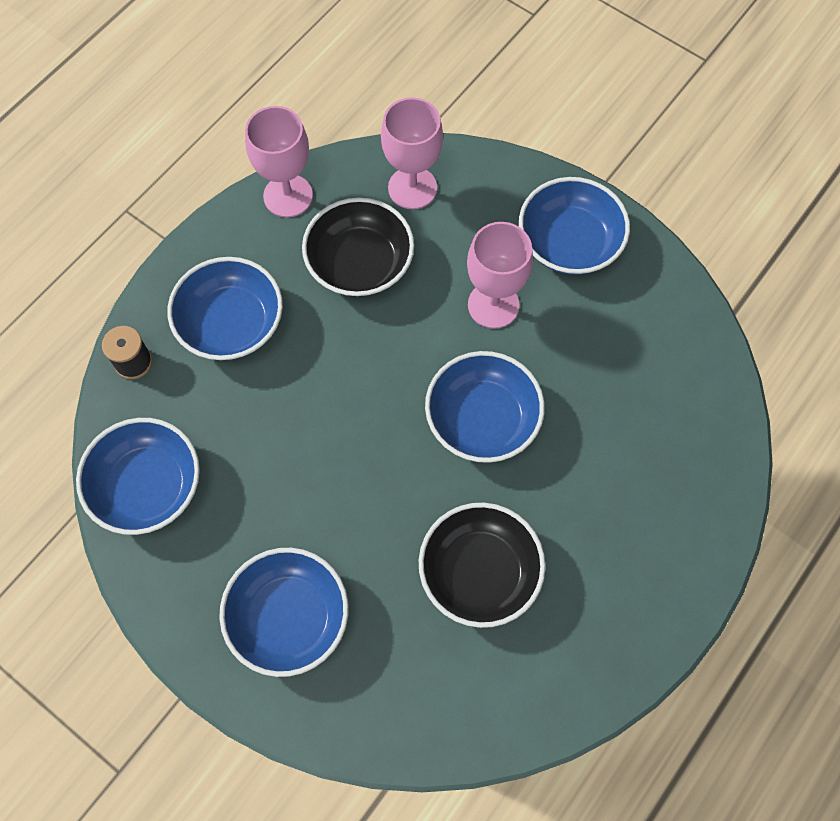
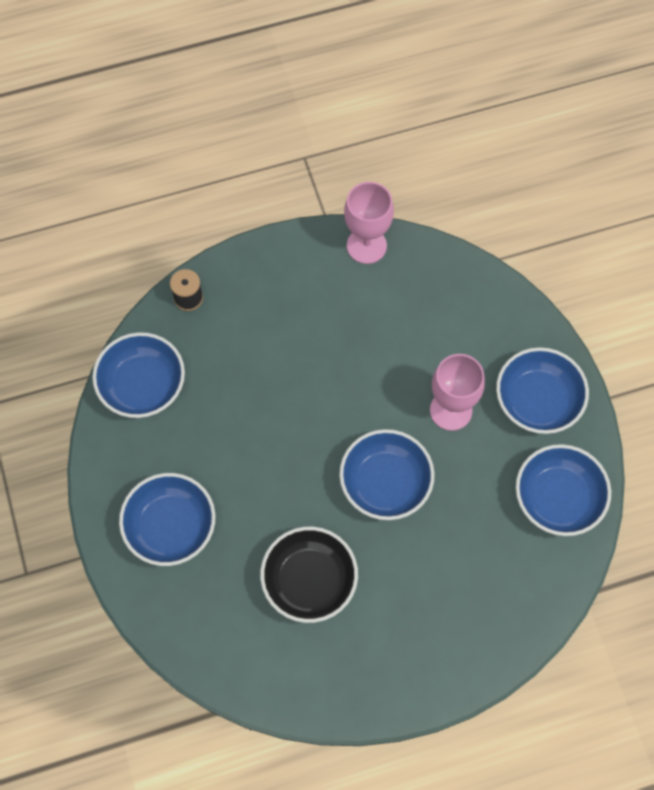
camera: 35 degrees right, 0 degrees up
(231, 323) = (267, 311): blue bowl -> blue bowl (558, 498)
(360, 263) = (381, 324): black bowl -> none
(412, 188) = (456, 292): pink goblet -> none

